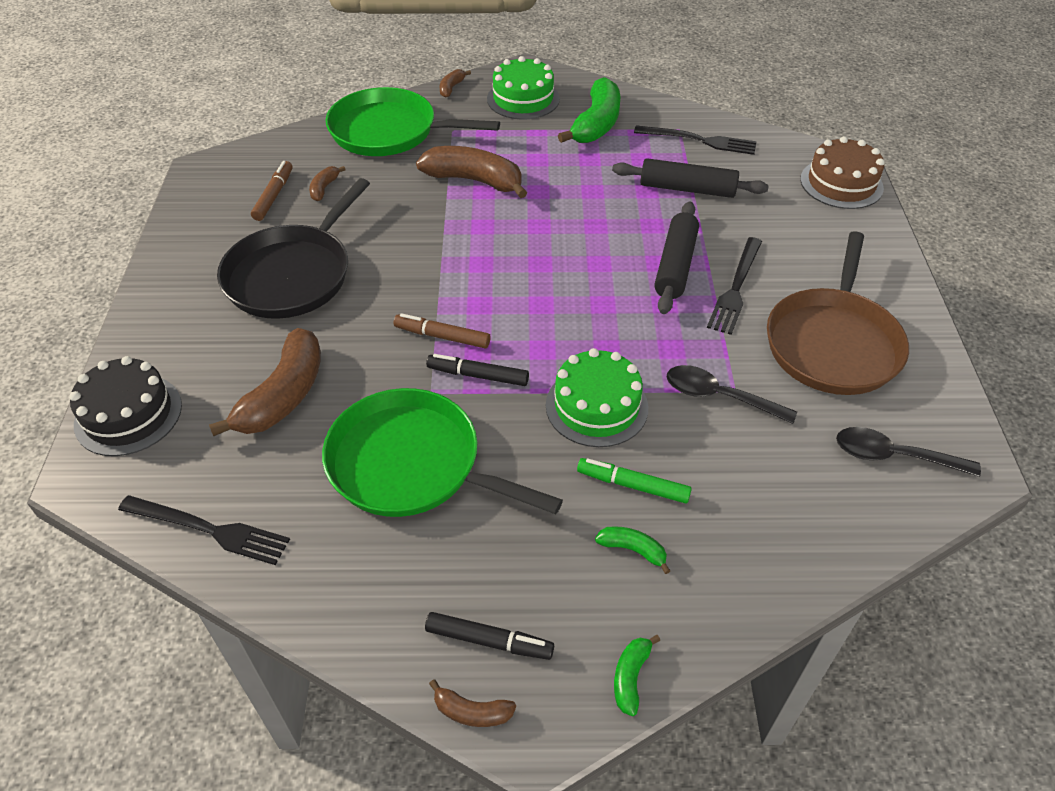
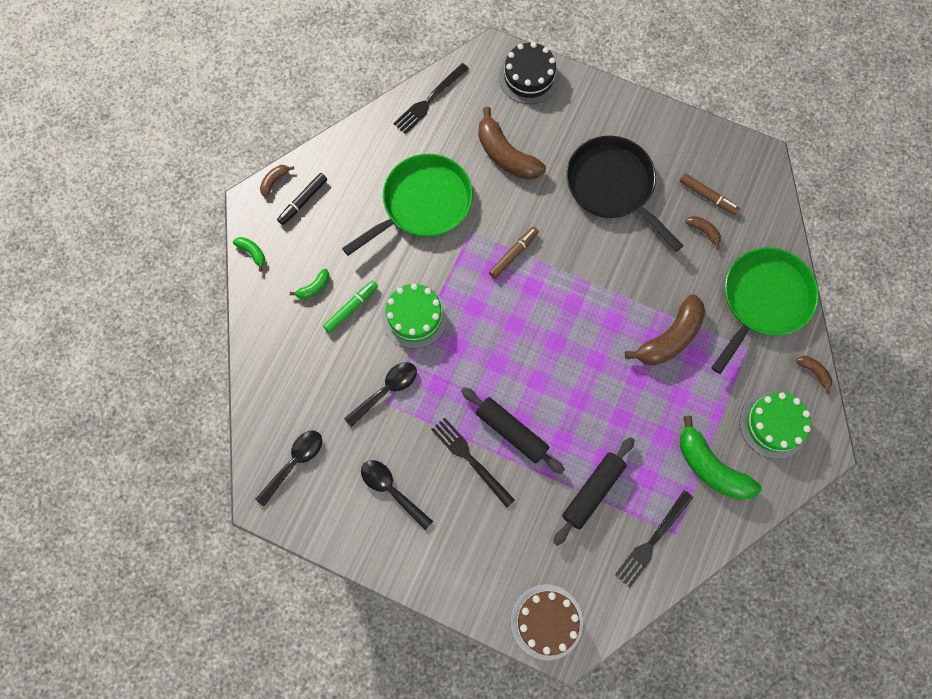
camera: 115 degrees right, 25 degrees up
(478, 375) = (471, 262): black marker -> none
(833, 343) = (391, 490): brown pan -> black spoon

